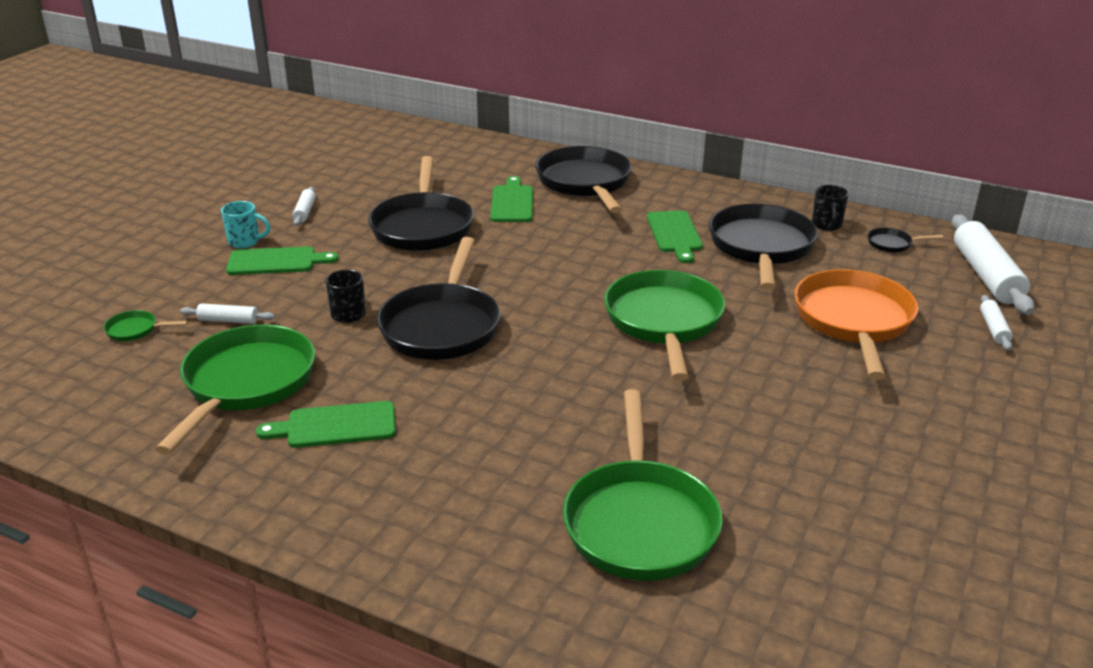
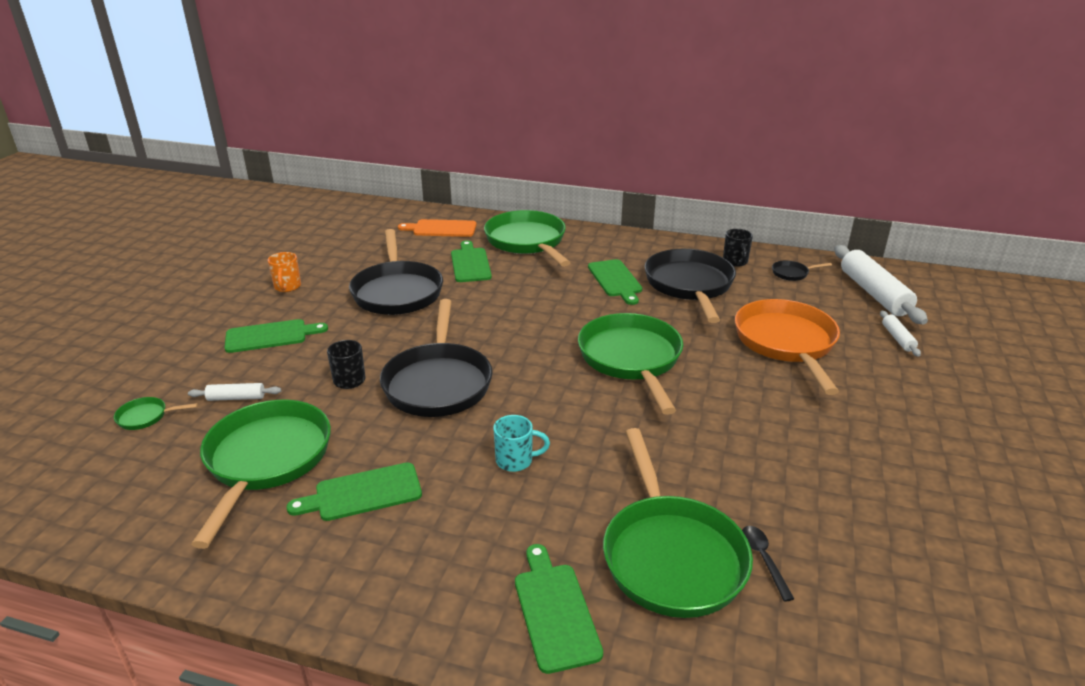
camera: 10 degrees left, 0 degrees up
(245, 241) = (237, 320): turquoise mug -> turquoise mug (516, 460)
(305, 212) = (287, 287): white rolling pin -> orange mug
(490, 161) = (441, 229): none -> orange cutting board
(501, 557) = (555, 611): none -> green cutting board
(585, 183) = (527, 242): black pan -> green pan
(740, 537) = (763, 559): none -> black spoon

